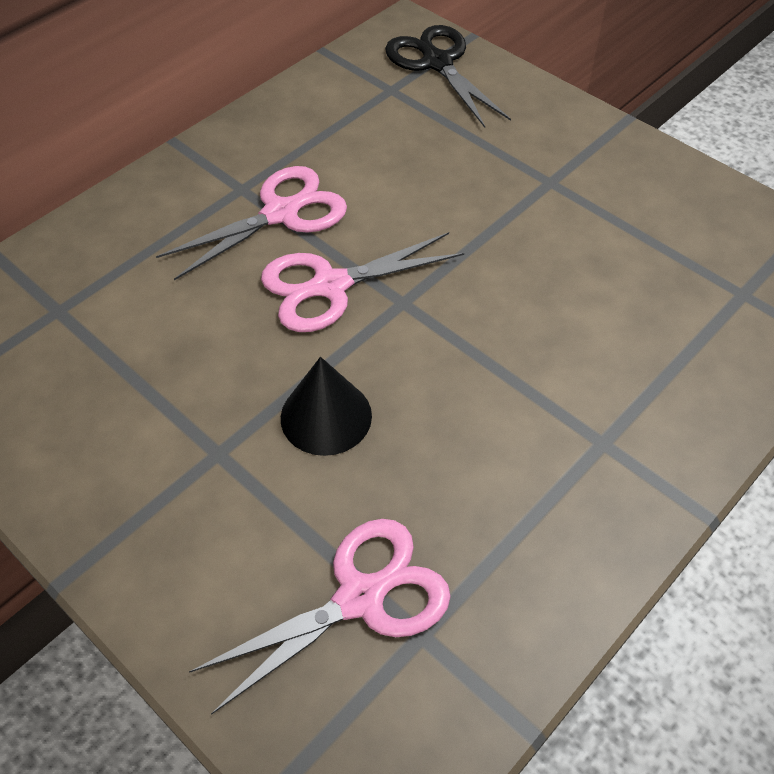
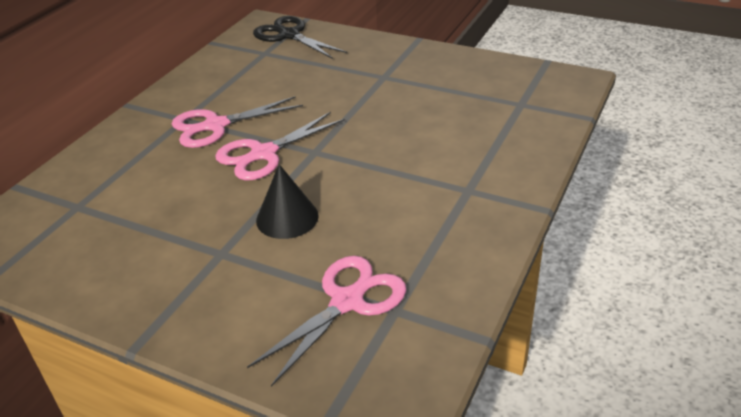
camera: 15 degrees left, 15 degrees down
(281, 213) = (216, 125): pink scissors -> pink scissors turned 150 degrees counterclockwise

